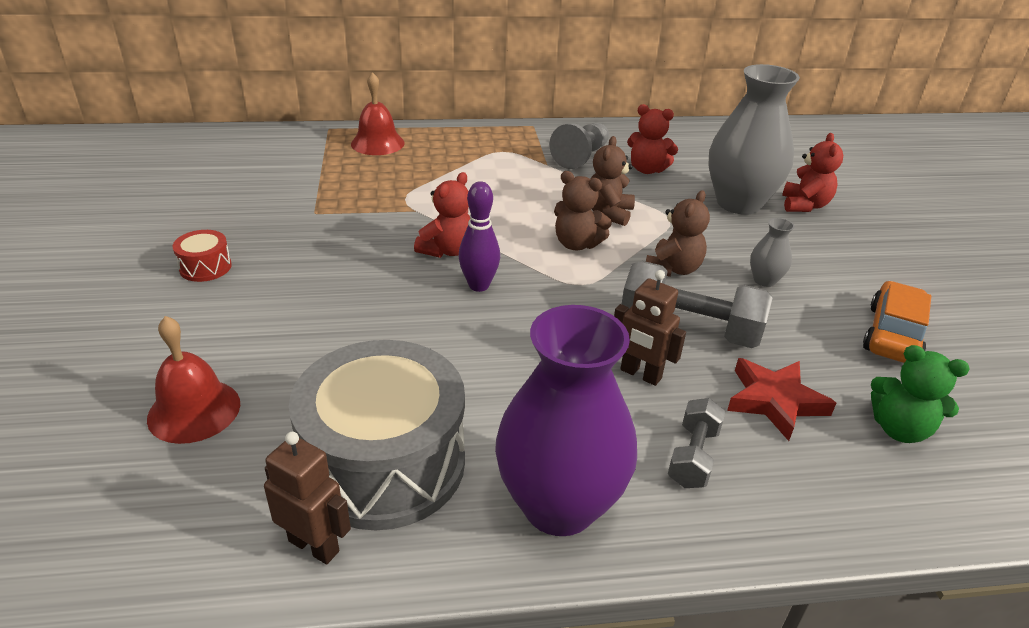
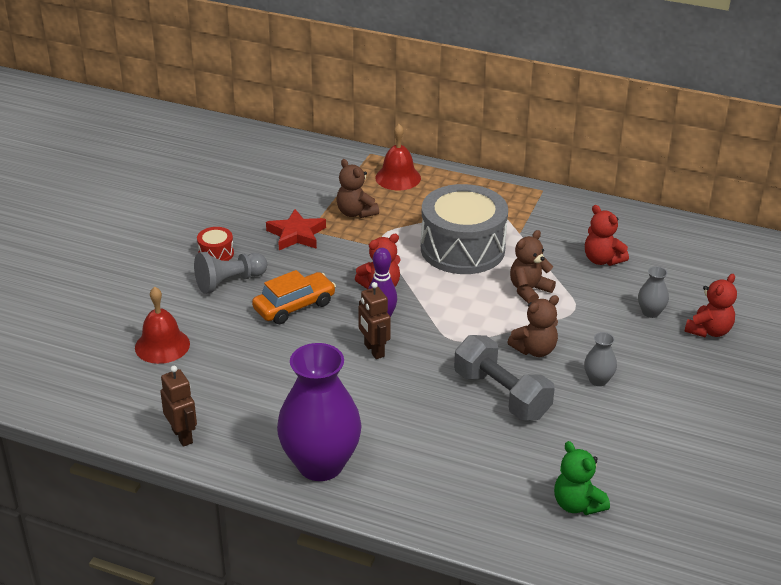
camera: 30 degrees right, 0 degrees up
(384, 463) = (243, 409): grey drum -> grey drum (462, 249)
(577, 244) = (479, 309): brown teddy bear -> brown teddy bear (356, 213)
(581, 157) = (555, 233): grey pawn -> grey pawn (229, 282)
(640, 374) = (437, 413): brown robot -> brown robot (374, 350)
(693, 456) = (422, 469): grey dumbbell -> none
(738, 203) = (650, 312): grey vase -> grey vase, size x0.43
(775, 401) = (510, 459): red star -> red star (296, 234)
(892, 334) = (652, 449): orange car -> orange car (294, 306)

